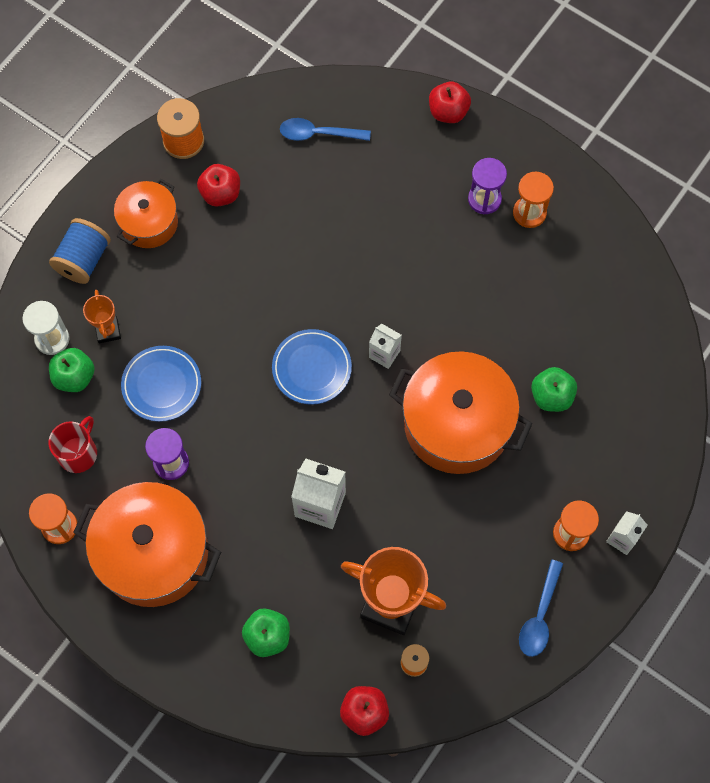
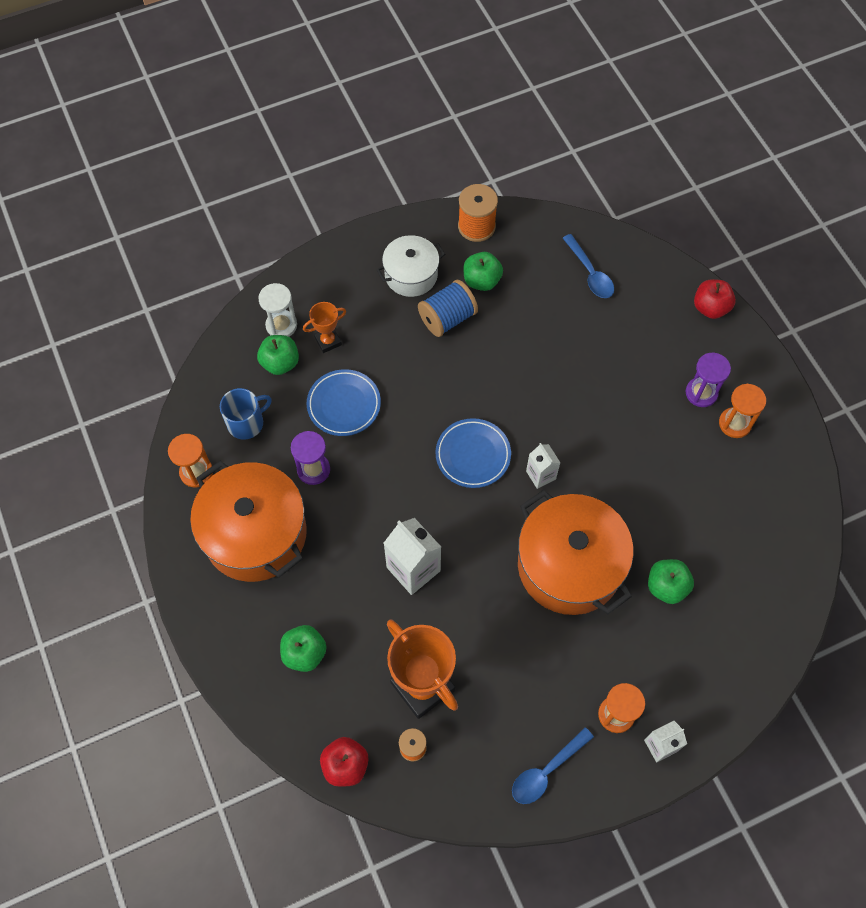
camera: 30 degrees right, 5 degrees down
(78, 453) = (246, 423): red mug -> blue mug
(83, 260) = (343, 278): blue spool -> blue spool (447, 318)
(108, 331) = (328, 341): orange trophy -> orange trophy turned 45 degrees clockwise
(149, 223) = (411, 275): orange pot -> white pot
(221, 194) = (481, 281): red apple -> green apple
(318, 134) = (590, 273): blue spoon -> blue spoon turned 150 degrees counterclockwise

